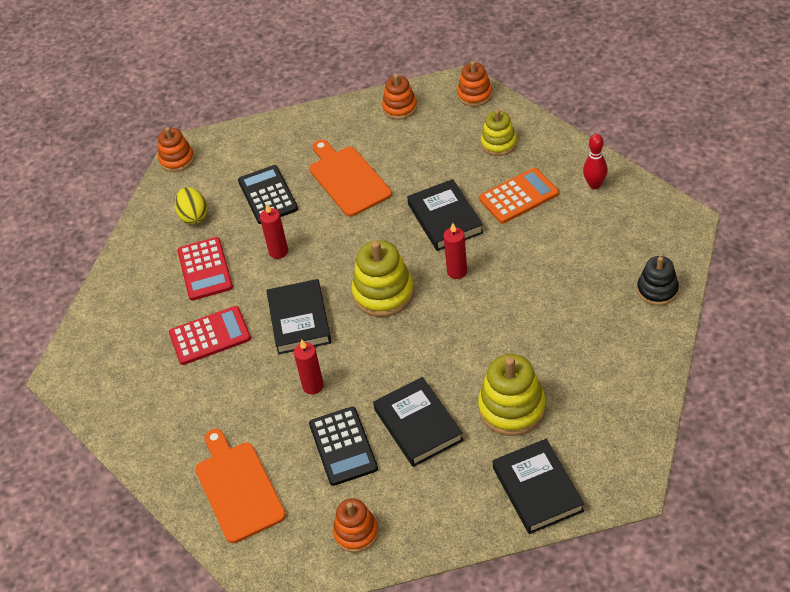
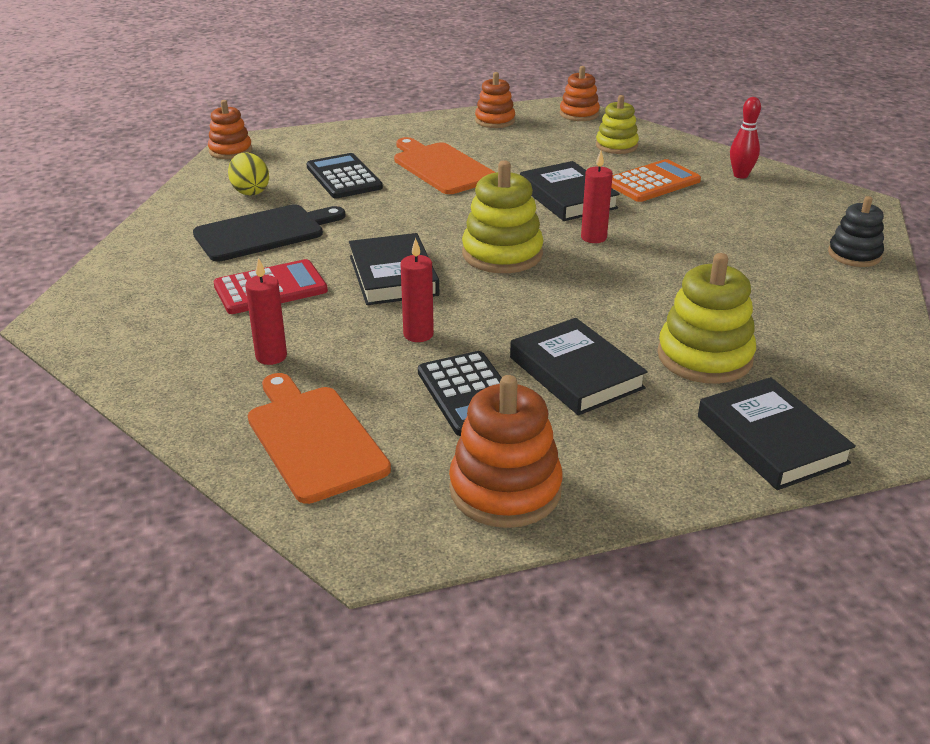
camera: 10 degrees left, 15 degrees down
(205, 269) = (264, 232): red calculator -> black cutting board
(278, 252) = (360, 219): red candle -> red candle (271, 356)
(356, 532) = (505, 490): orange stacking toy -> orange stacking toy, size x1.57

